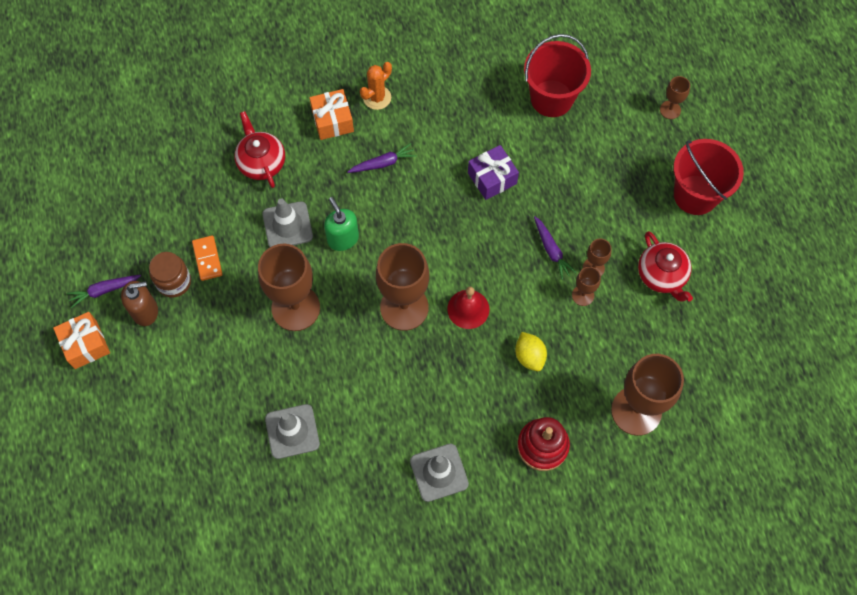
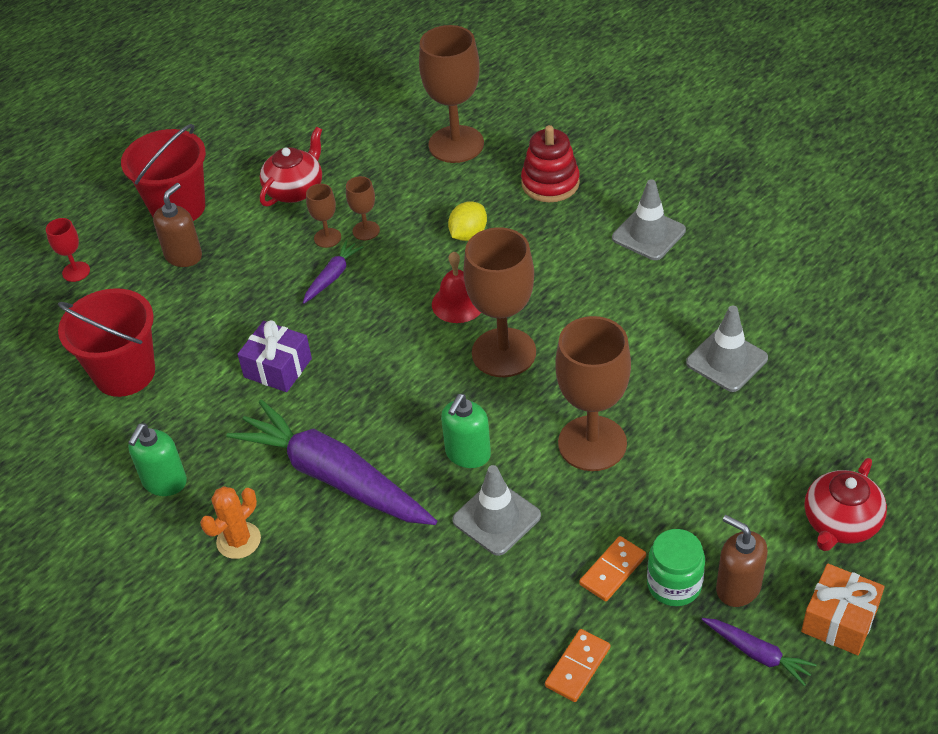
camera: 120 degrees left, 20 degrees down
(170, 205) = (577, 667): none -> orange domino
(174, 282) = (674, 584): brown jar -> green jar
(261, 162) = (431, 605): red teapot -> red teapot (840, 523)
(332, 121) = (309, 567): orange gift -> none
(377, 98) = (238, 540): orange cactus -> orange cactus turned 60 degrees counterclockwise
(383, 163) = (334, 477): purple carrot -> purple carrot, size x2.30
(447, 82) = (164, 482): none -> green soap dispenser
(640, 175) = (183, 256): none -> brown soap dispenser
(670, 110) = (76, 272): brown goblet -> red goblet

